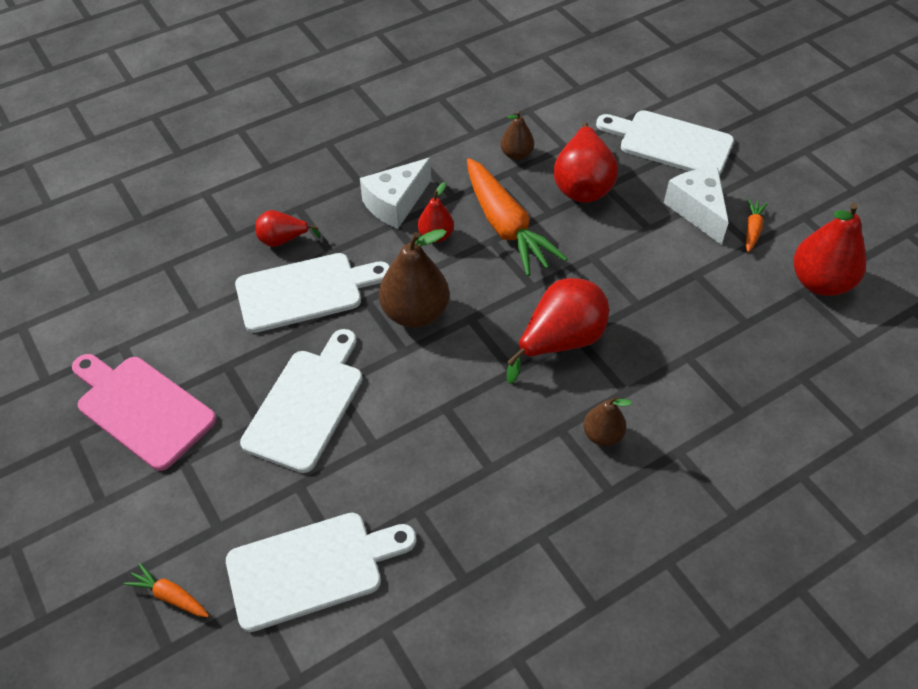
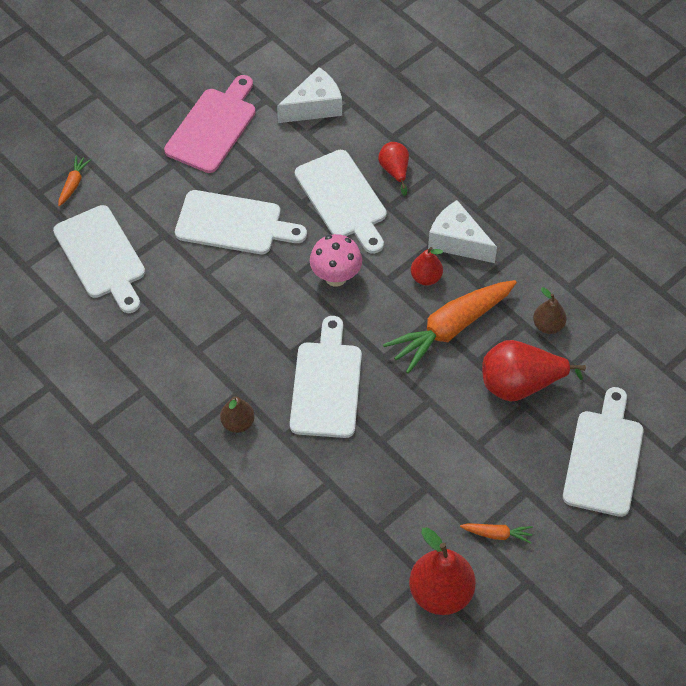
camera: 80 degrees right, 5 degrees up
(415, 313) = (336, 277): brown pear -> pink mushroom
(560, 341) = (326, 384): red pear -> white cutting board
(697, 210) = (511, 485): white cheese -> white cheese (314, 107)

